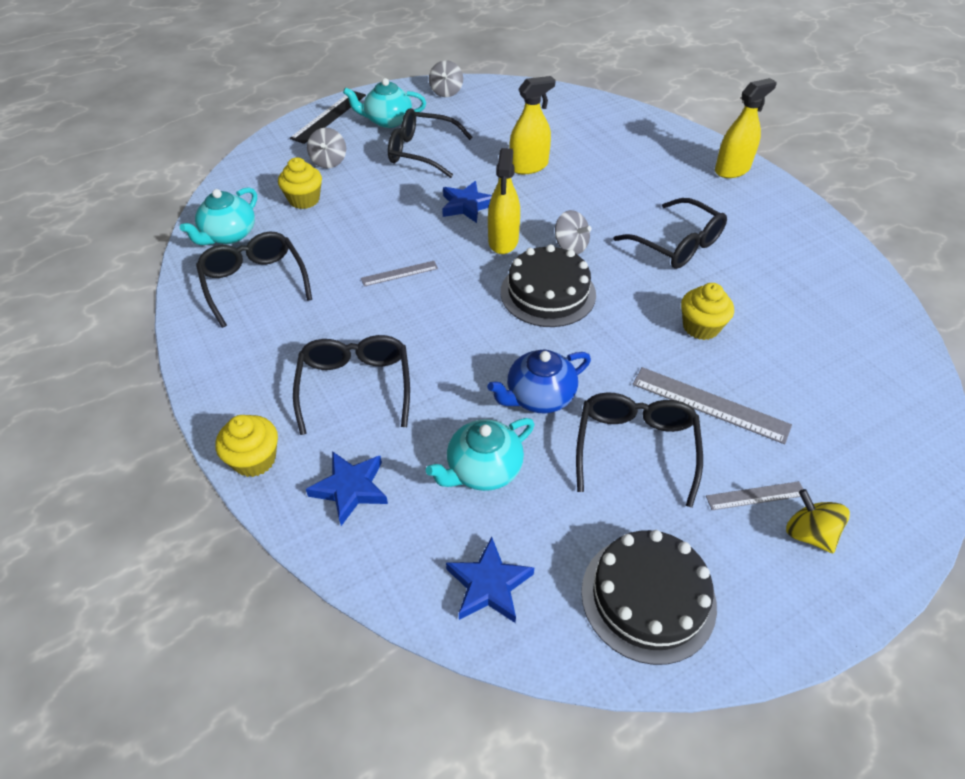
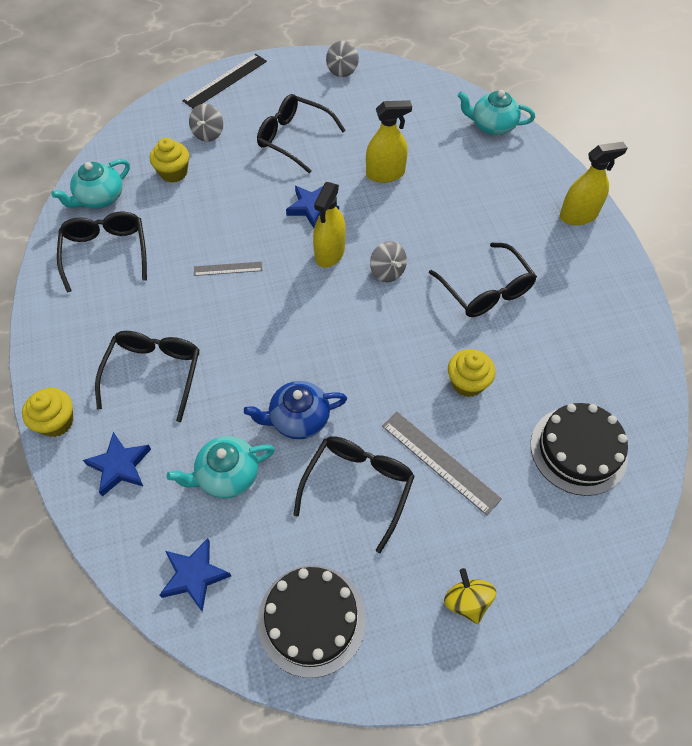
camera: 15 degrees right, 10 degrees up
(387, 121) = (276, 96): turquoise teapot -> turquoise teapot (492, 126)
(548, 293) = (347, 317): black cake -> black cake (578, 450)
(755, 495) = (439, 556): grey ruler -> none

